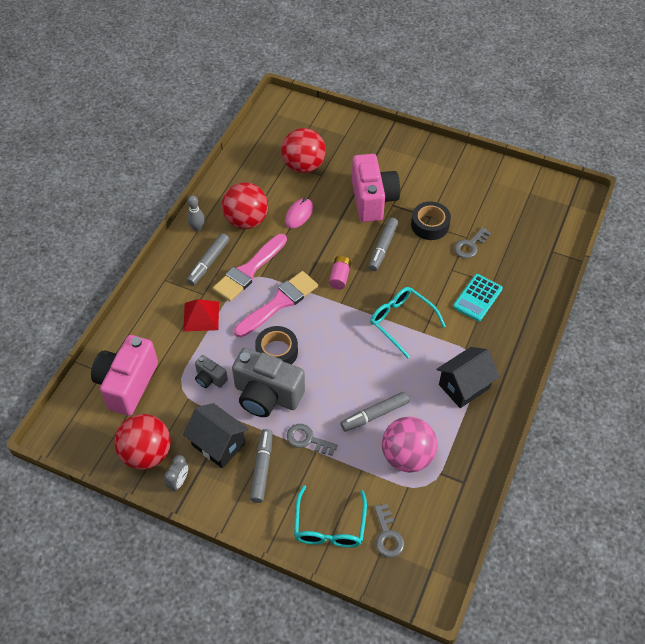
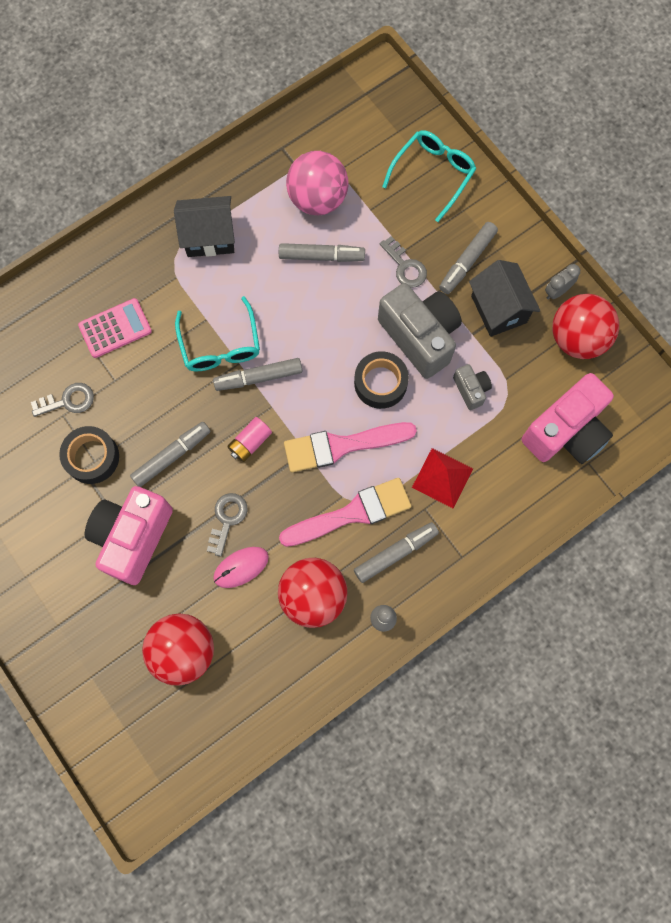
camera: 150 degrees left, 20 degrees up
(361, 315) = (258, 377): none -> grey marker
(387, 535) = (385, 139): grey key -> grey key (227, 519)
(477, 298) = (115, 328): turquoise calculator -> pink calculator

